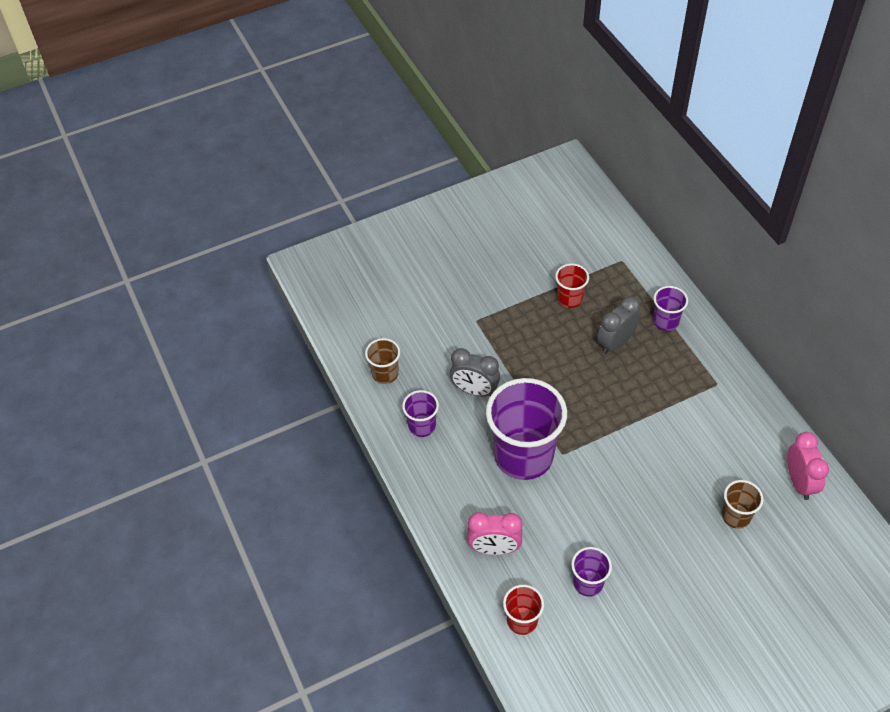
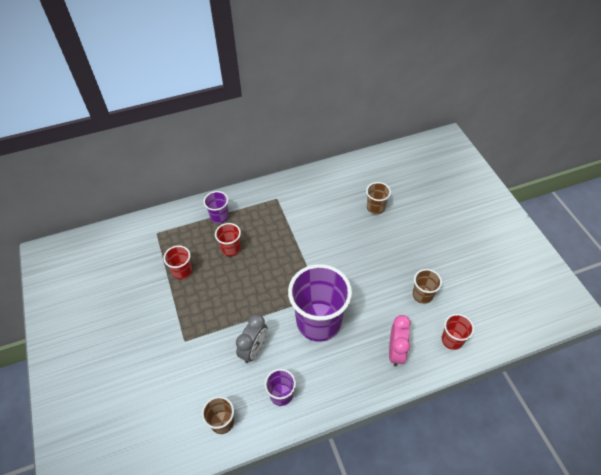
camera: 85 degrees left, 0 degrees up
(588, 583) = (422, 295): purple cup -> brown cup
(615, 343) = (231, 249): grey clock -> red cup
(799, 482) = (354, 173): pink clock -> none

